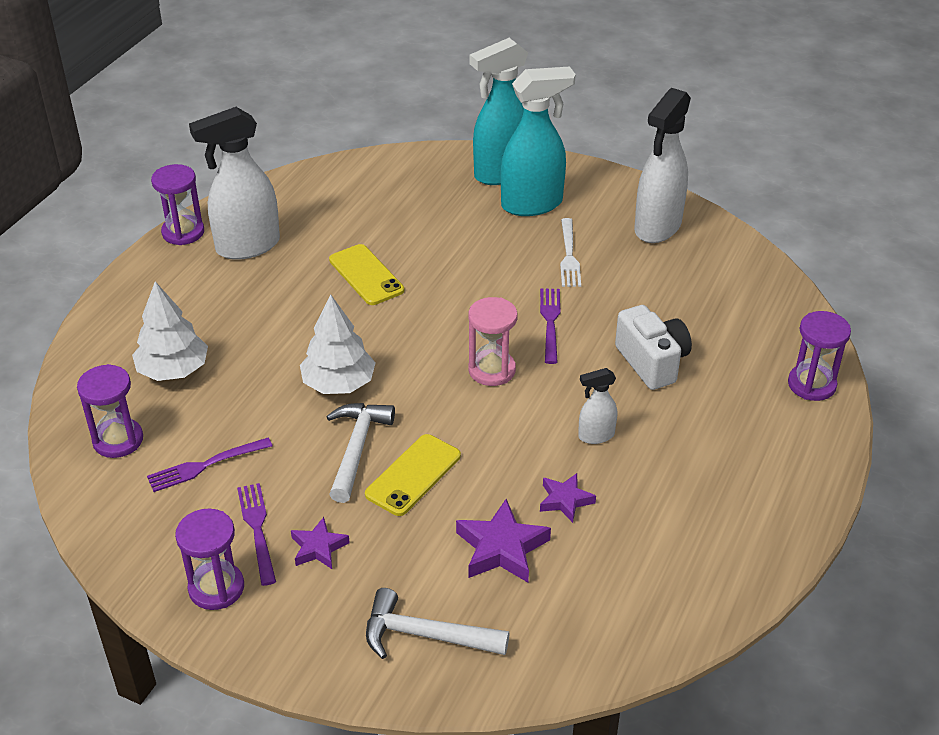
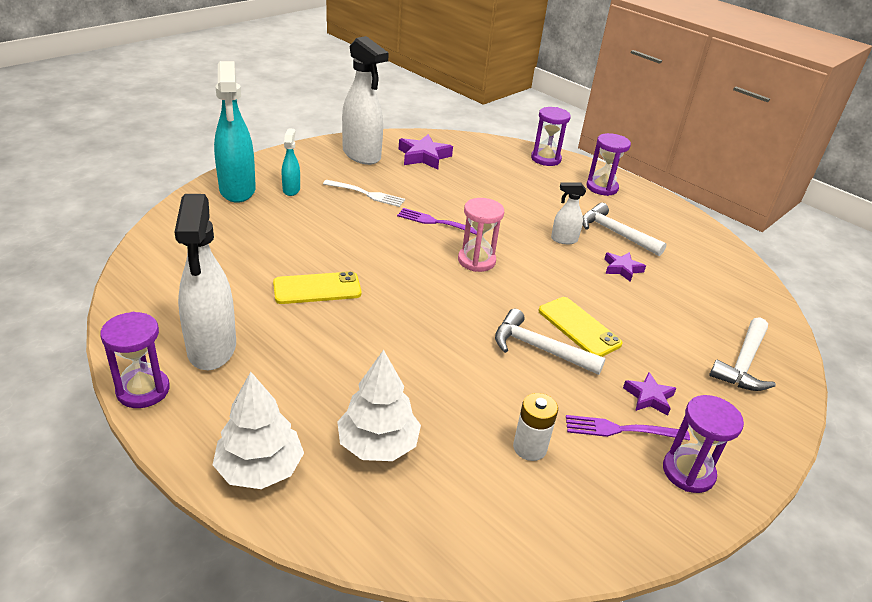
camera: 75 degrees left, 5 degrees down
(118, 440) = (468, 511): purple hourglass -> purple hourglass (602, 187)
(205, 465) = (529, 448): purple fork -> white battery
(339, 384) = (454, 339): white tree -> white tree (260, 468)
(501, 548) = (663, 307): purple star -> purple star (424, 156)
(532, 204) = (291, 190): turquoise spray bottle -> turquoise spray bottle, size x0.49
(595, 436) = (563, 240): white spray bottle -> white spray bottle turned 90 degrees clockwise
(652, 362) = (500, 199): white camera -> none
(653, 484) = (615, 233): none -> white hammer

